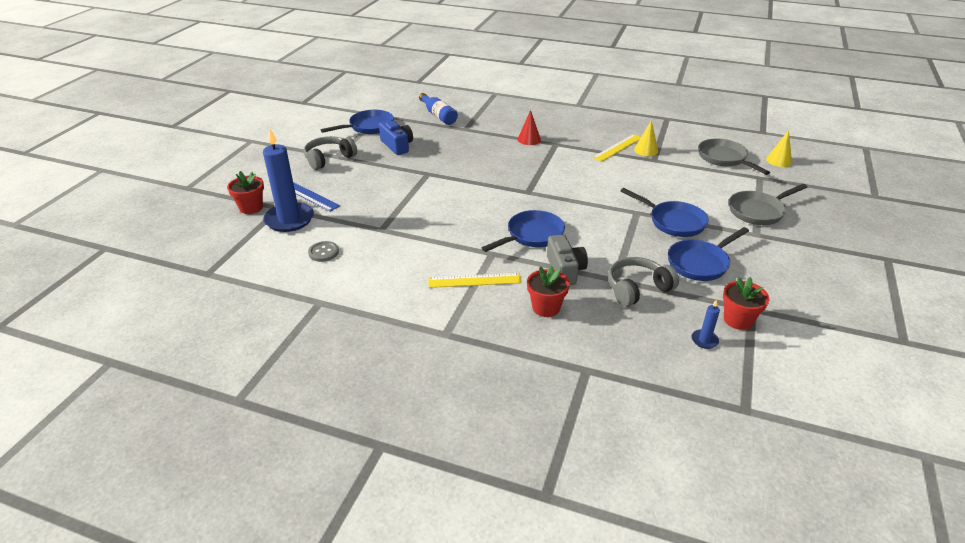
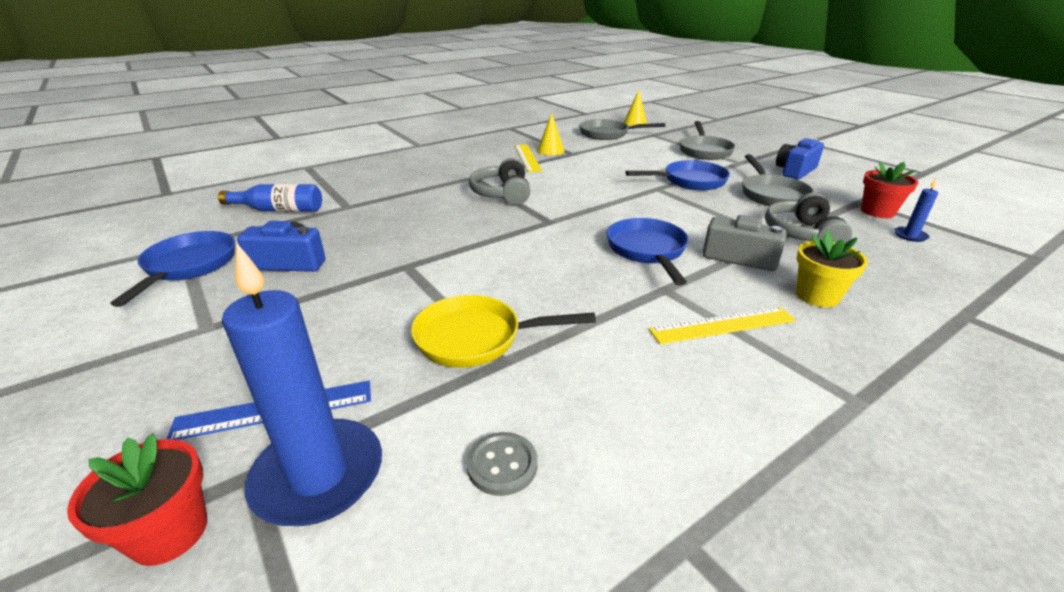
camera: 55 degrees left, 5 degrees down
(329, 159) = (198, 338): grey headphones -> grey headphones (502, 194)
(390, 216) = (476, 338): none -> yellow pan
(474, 280) = (722, 325): yellow ruler -> yellow ruler turned 45 degrees clockwise
(529, 139) = (439, 185): red cone -> none
(546, 307) = (817, 296): red flower pot -> yellow flower pot
(700, 263) = (771, 194): blue pan -> grey pan
(780, 265) = (795, 171): none -> blue camera

